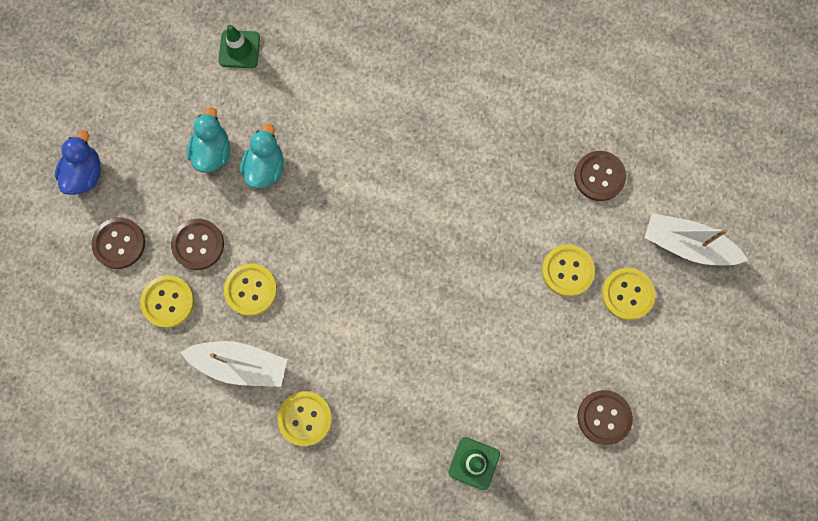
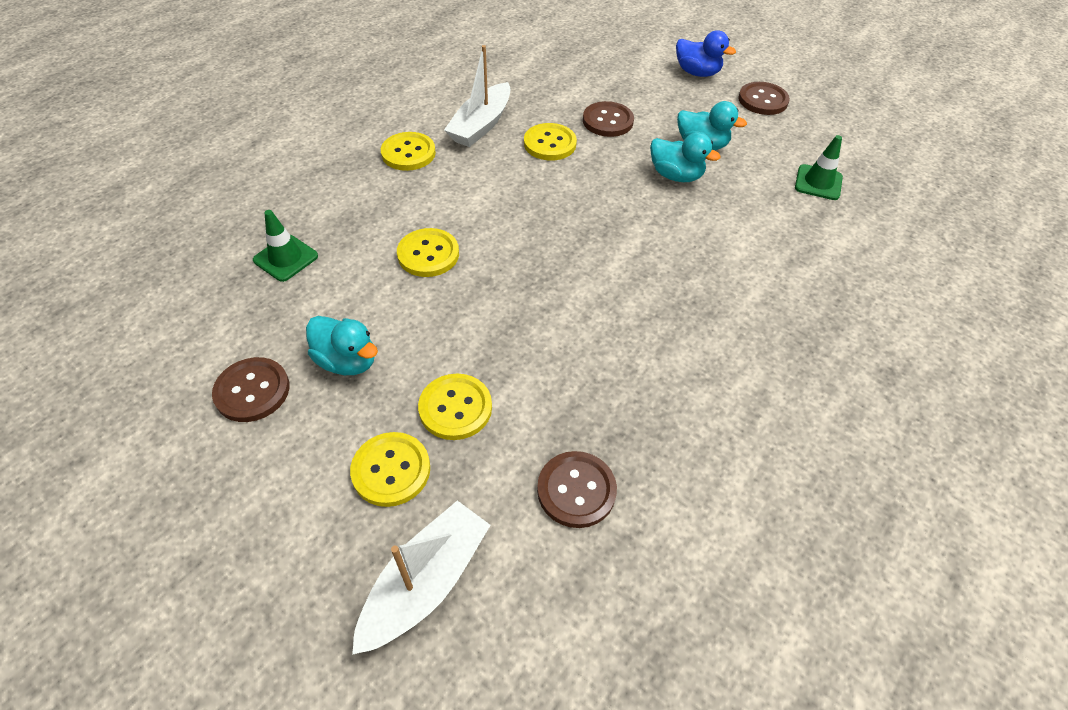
camera: 105 degrees right, 25 degrees down
(119, 243) = (625, 80): brown button -> brown button (762, 100)
(168, 301) = (560, 96): yellow button -> yellow button (428, 254)
(556, 362) = (347, 361): none -> turquoise duck

